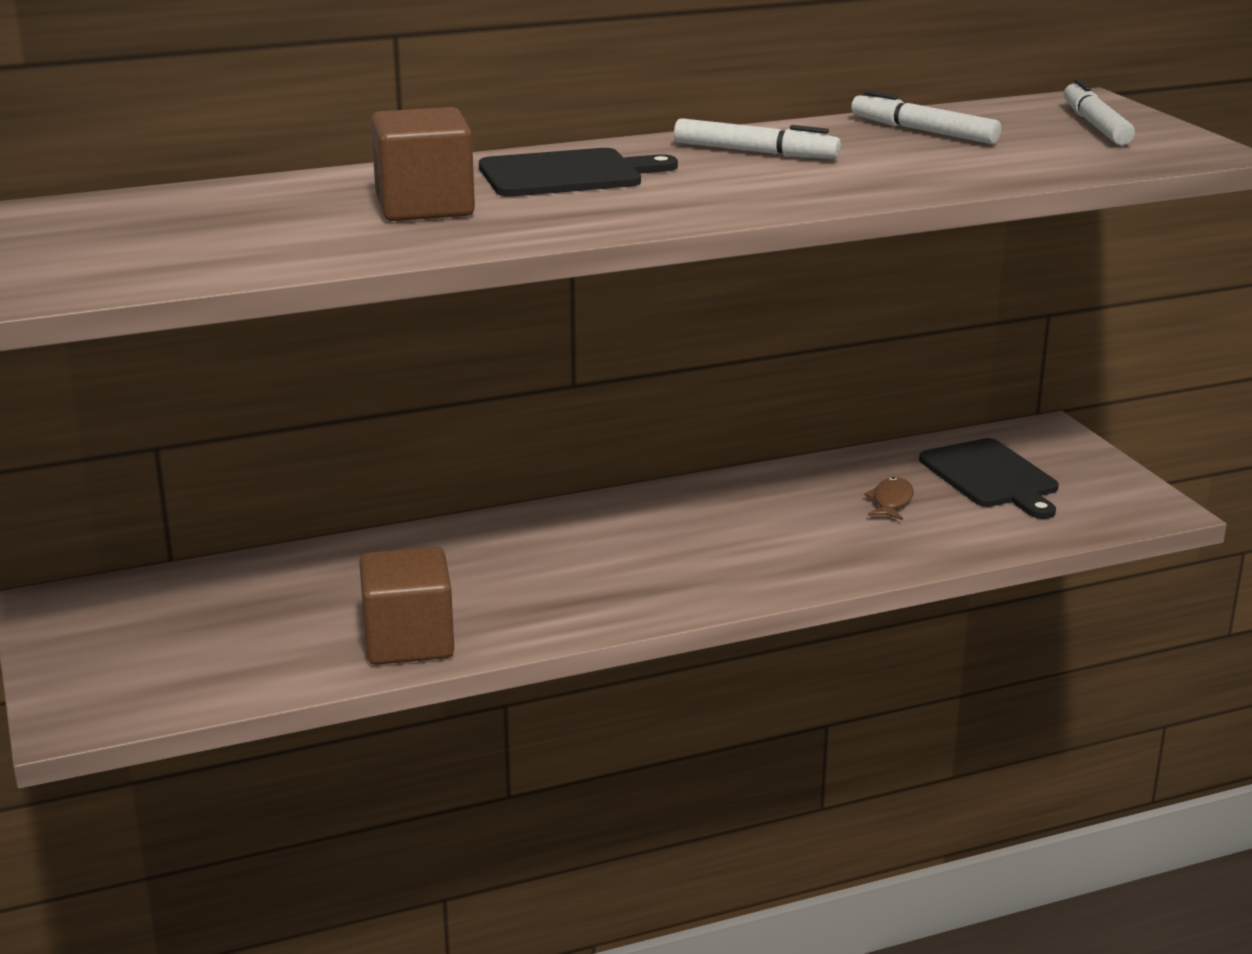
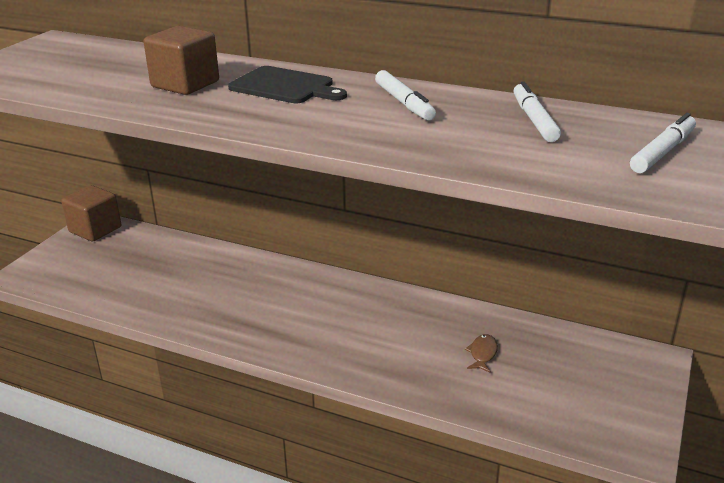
camera: 45 degrees right, 5 degrees up
(408, 642) = (161, 307): brown cube -> brown cube (95, 229)
(891, 502) = (482, 354): brown fish -> brown fish turned 45 degrees counterclockwise
(991, 477) = (567, 369): black cutting board -> none

